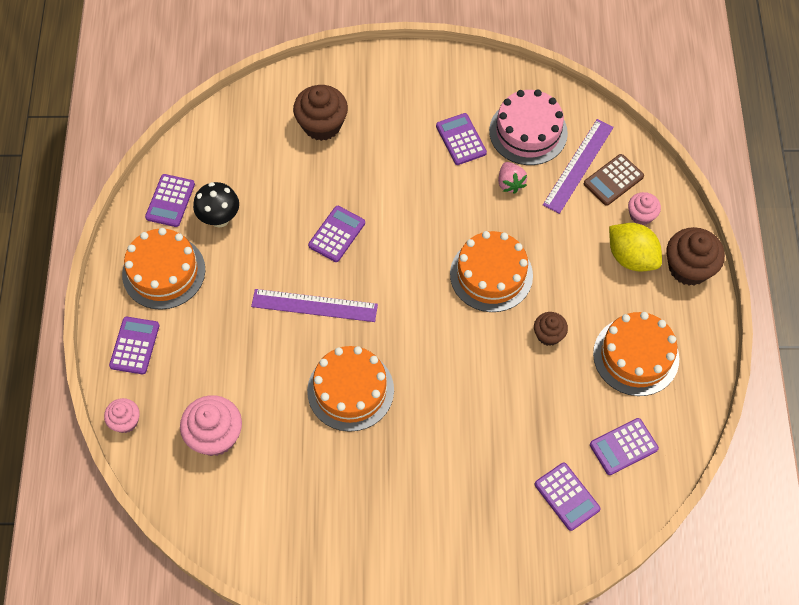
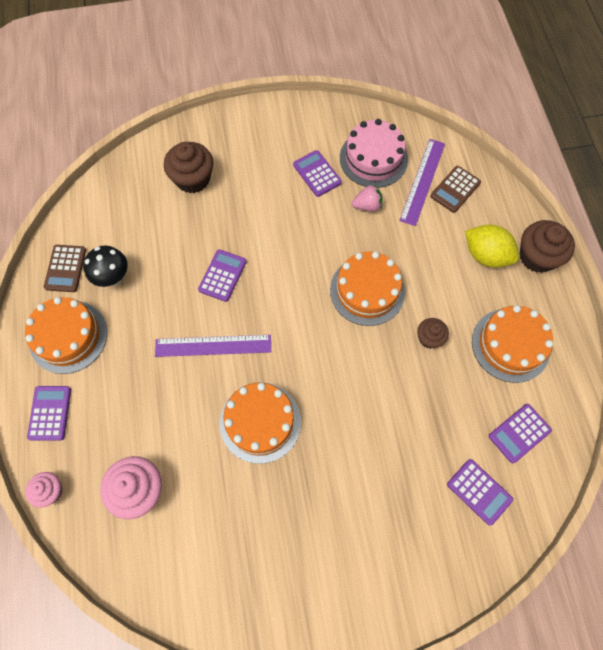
camera: 10 degrees left, 5 degrees up
(170, 201) = (65, 268): purple calculator -> brown calculator
(510, 183) = (367, 206): pink strawberry -> pink strawberry turned 75 degrees counterclockwise
(641, 215) = (486, 216): pink cupcake -> none

